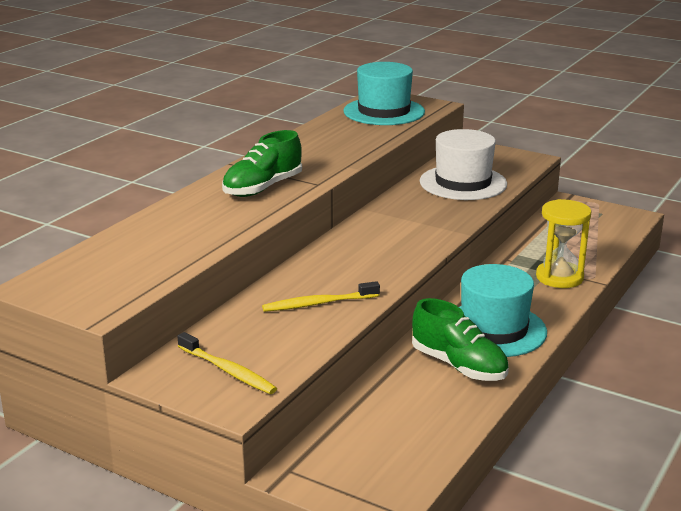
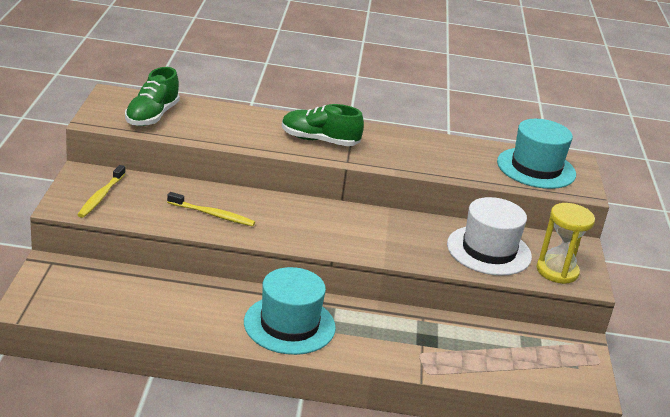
camera: 60 degrees right, 5 degrees up
(319, 303) = (212, 214): yellow toothbrush -> yellow toothbrush turned 150 degrees clockwise
(458, 366) = (221, 314): green shoe -> green shoe (152, 116)
(559, 277) = (411, 352): yellow hourglass -> yellow hourglass (557, 271)

